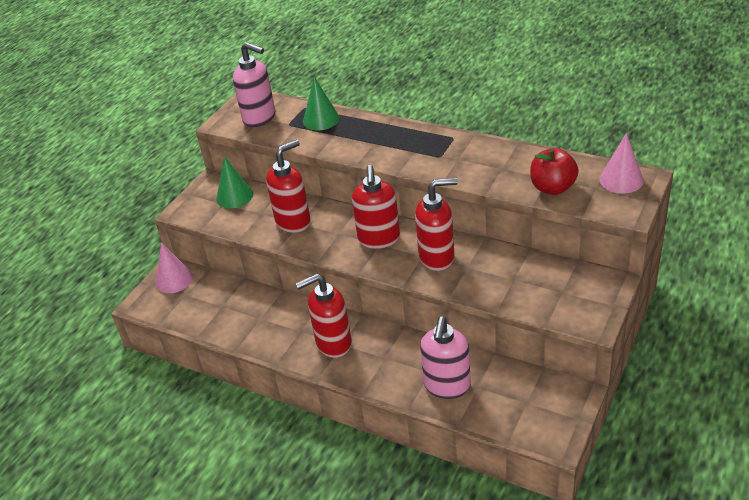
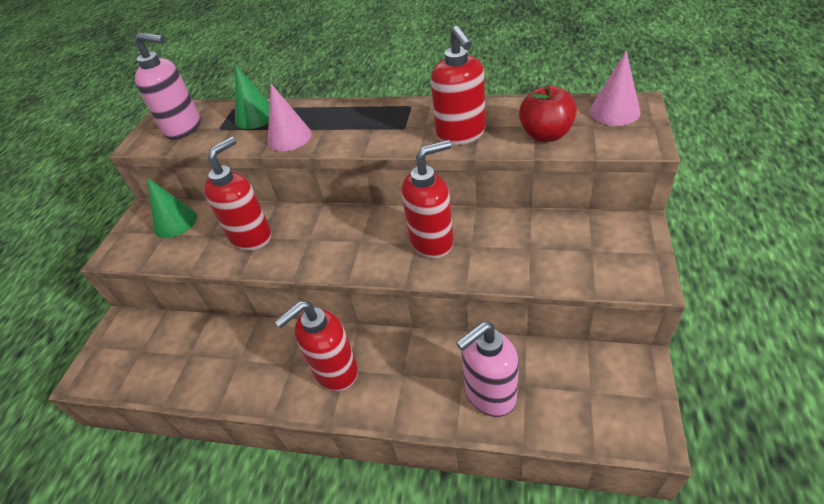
camera: 15 degrees left, 5 degrees up
(174, 280) = (124, 335): pink cone -> pink cone (289, 137)
(379, 239) = (357, 235): red soap dispenser -> red soap dispenser (461, 134)
(447, 386) = (489, 394): pink soap dispenser -> pink soap dispenser turned 60 degrees clockwise

